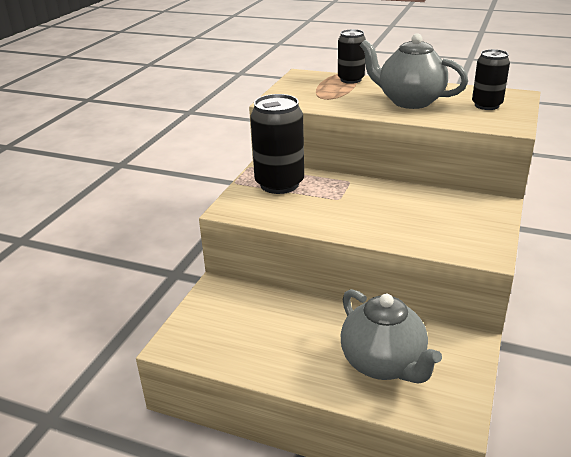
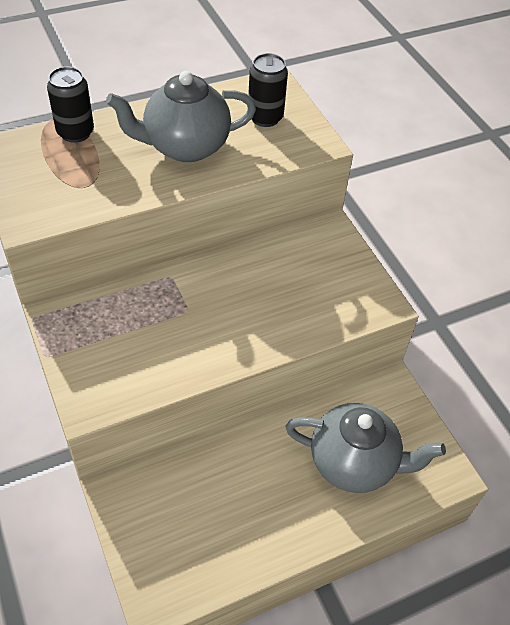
camera: 50 degrees left, 20 degrees up
(279, 184) = (102, 327): black can -> none

